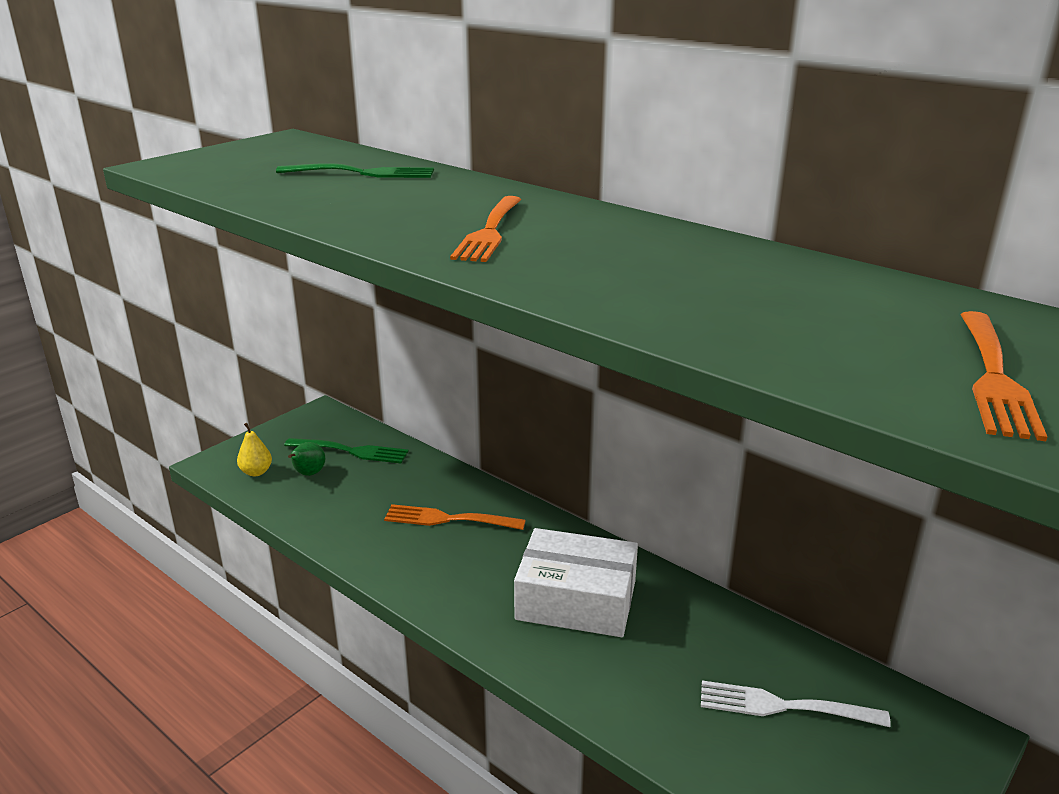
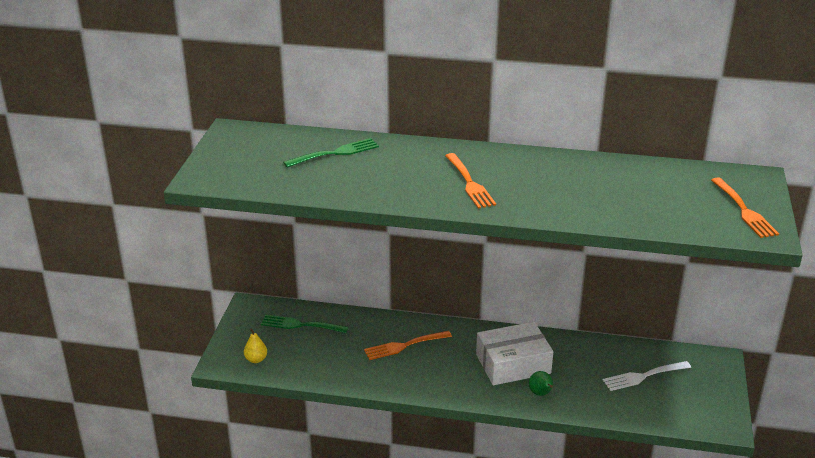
camera: 30 degrees left, 5 degrees up
(308, 474) = (291, 349): green pear -> green pear (541, 393)
(351, 451) = (300, 325): green fork -> green fork turned 150 degrees counterclockwise

